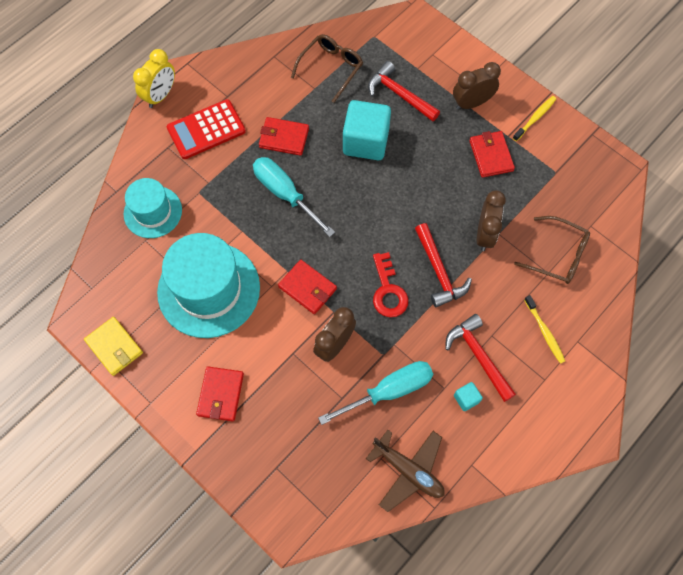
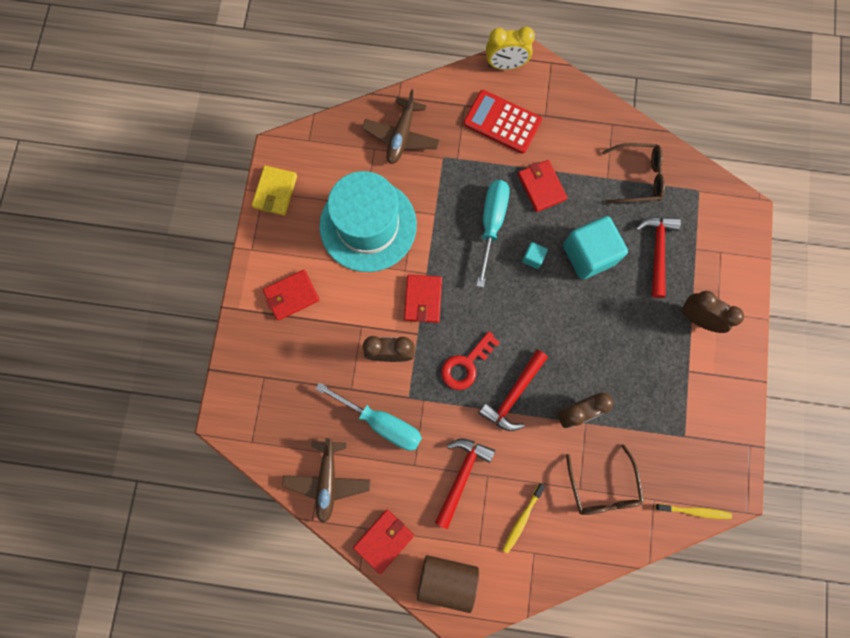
camera: 55 degrees right, 10 degrees up
(153, 212) = (401, 136): turquoise hat -> brown plane
(466, 399) = (417, 489): turquoise cube -> turquoise cube (533, 258)
(491, 156) = (657, 368): red wallet -> red wallet (383, 540)
(535, 118) = (726, 384): yellow toothbrush -> yellow toothbrush (694, 511)
(556, 424) = (447, 579): none -> brown cylinder

